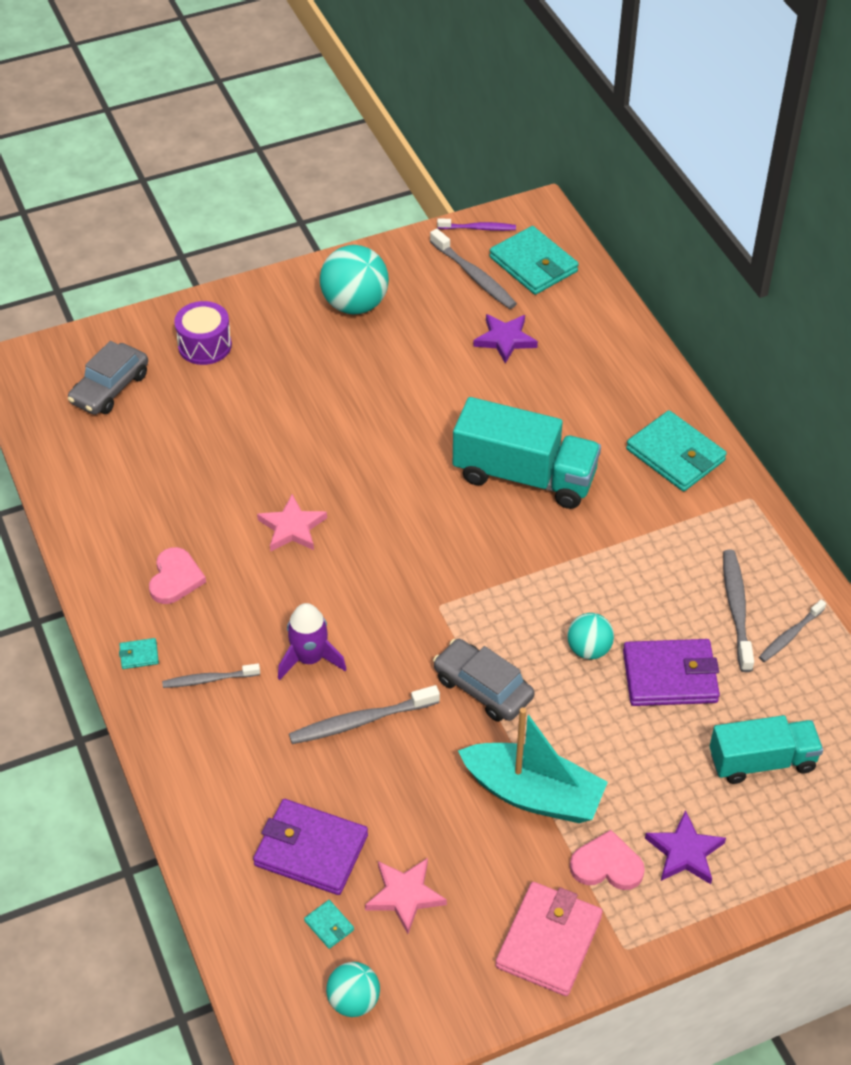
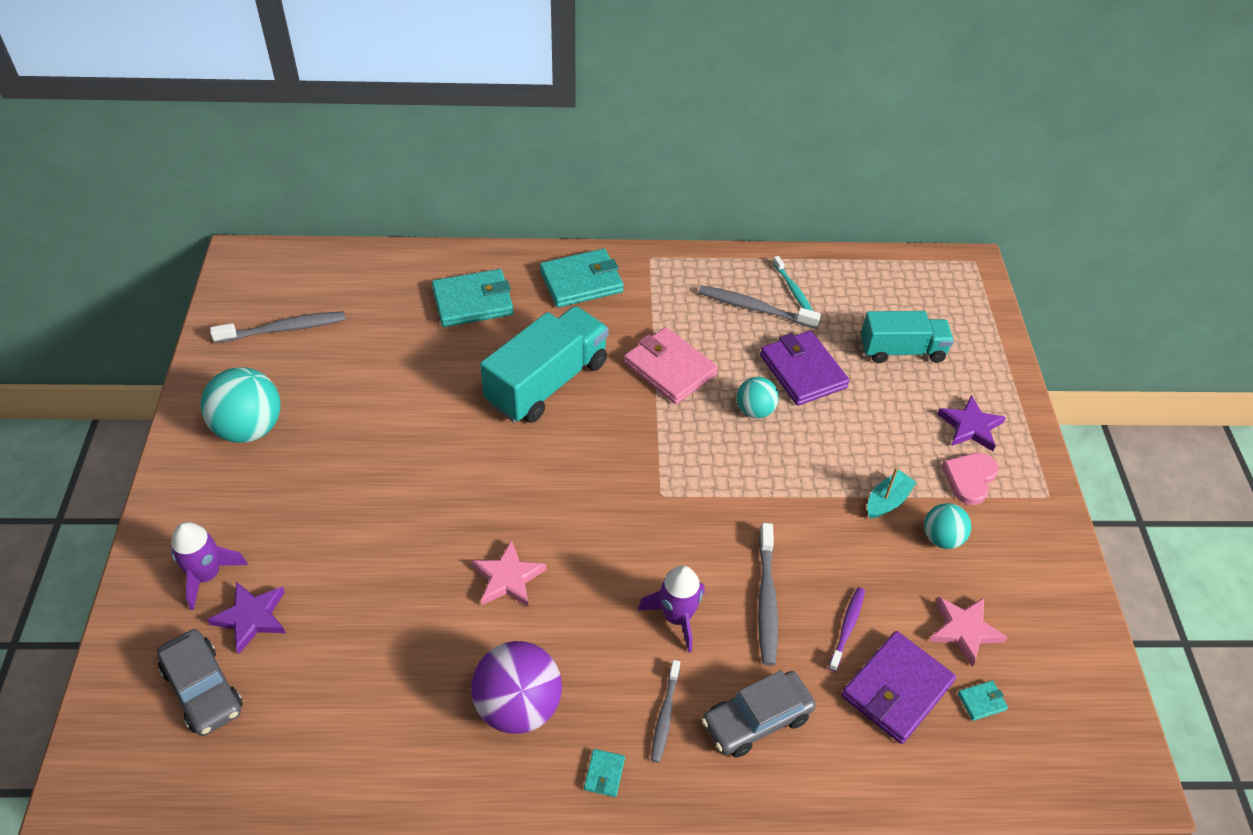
camera: 70 degrees left, 0 degrees up
(175, 578) = (518, 706): pink heart -> purple ball
(205, 345) = (207, 575): purple drum -> purple rocket
(353, 1000) = (1063, 708): turquoise ball -> turquoise ball (941, 538)
(478, 228) = (225, 304): purple toothbrush -> purple toothbrush (847, 627)
(483, 688) = (765, 496): grey car -> grey car (756, 720)
(505, 340) = (379, 337): purple star -> purple star (251, 618)
(533, 264) = (302, 285): turquoise wallet -> turquoise wallet (473, 302)
(533, 794) = (887, 501): turquoise boat -> turquoise boat, size x0.50
(548, 941) = (1032, 543): pink wallet -> pink wallet (670, 369)
(670, 676) = (803, 371): purple wallet -> purple wallet turned 45 degrees counterclockwise
(762, 761) = (902, 350): turquoise truck -> turquoise truck turned 75 degrees clockwise
(790, 635) = (793, 289): grey toothbrush -> turquoise toothbrush

